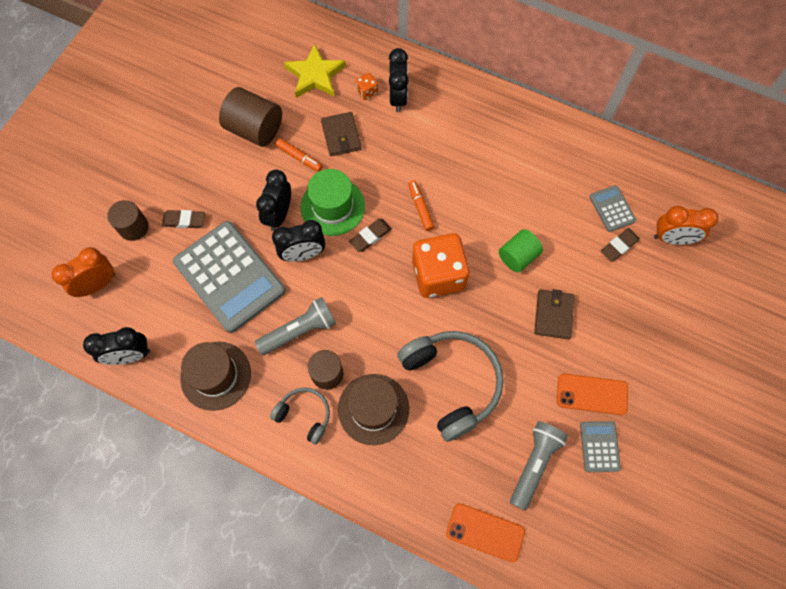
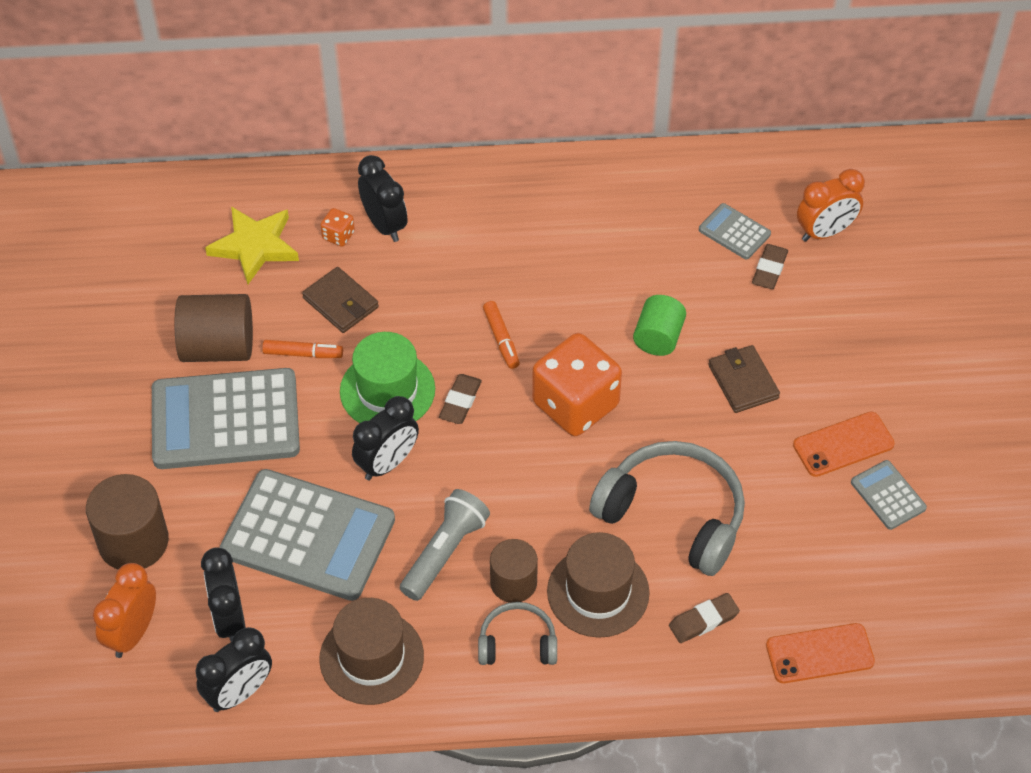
camera: 30 degrees left, 15 degrees down
(133, 227) = (133, 541): brown cylinder -> brown cylinder, size x1.53
(184, 220) = (198, 500): brown eraser -> brown eraser (703, 620)
(230, 178) = (225, 420): none -> grey calculator
(279, 214) = (323, 433): black clock -> black clock (229, 619)
(420, 208) = (501, 339): orange marker -> orange marker turned 150 degrees counterclockwise
(534, 464) = (827, 552): grey flashlight -> none

